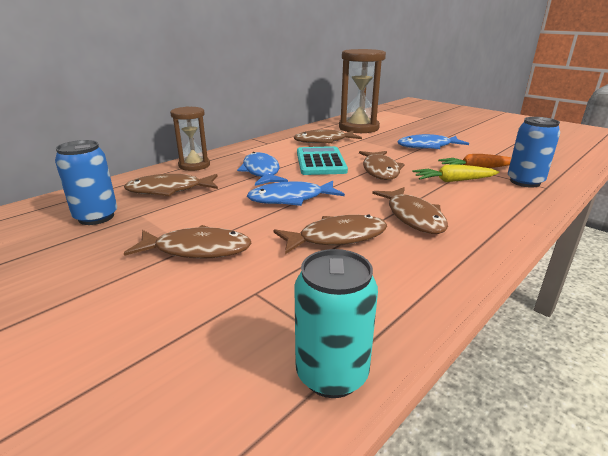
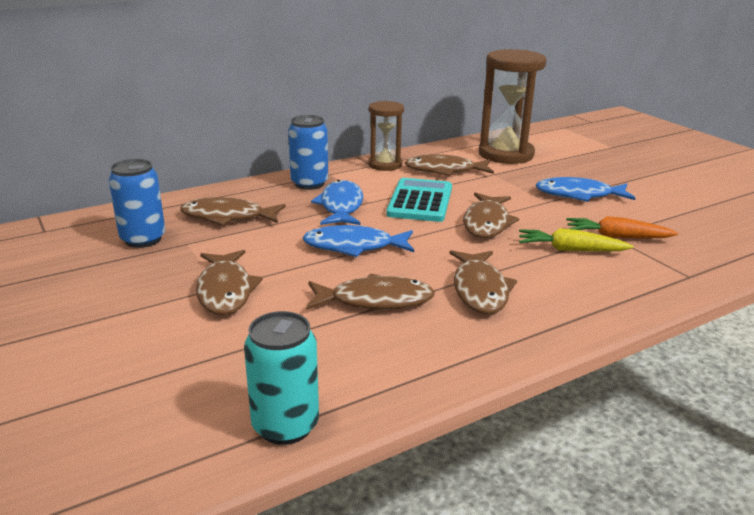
camera: 15 degrees right, 0 degrees up
(194, 165) = (269, 188): brown hourglass -> brown hourglass (385, 165)
(197, 250) = (225, 291): brown fish -> brown fish turned 60 degrees clockwise
(525, 182) = (667, 264): blue can -> blue can (309, 184)

